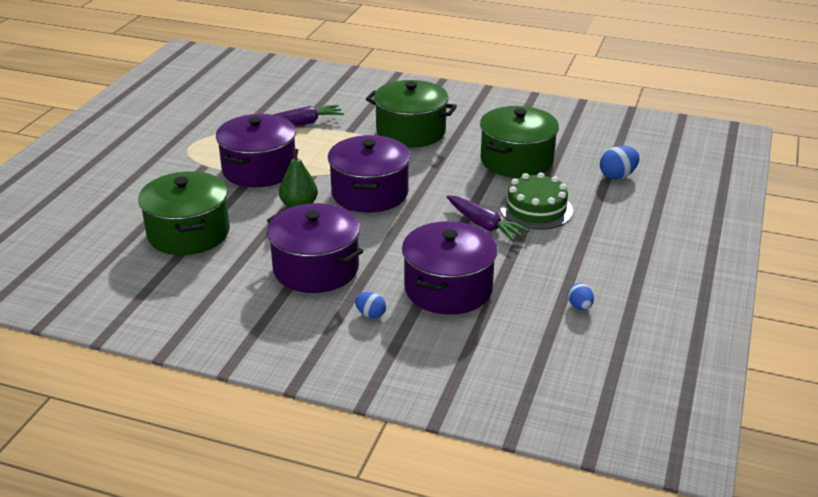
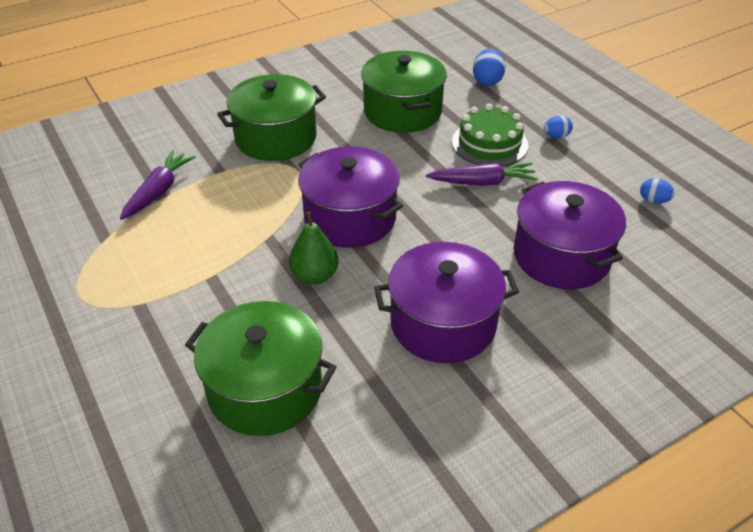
camera: 50 degrees left, 10 degrees up
(259, 169) = (206, 267): purple pot -> none
(370, 314) = (558, 327): blue egg -> blue egg (556, 136)

